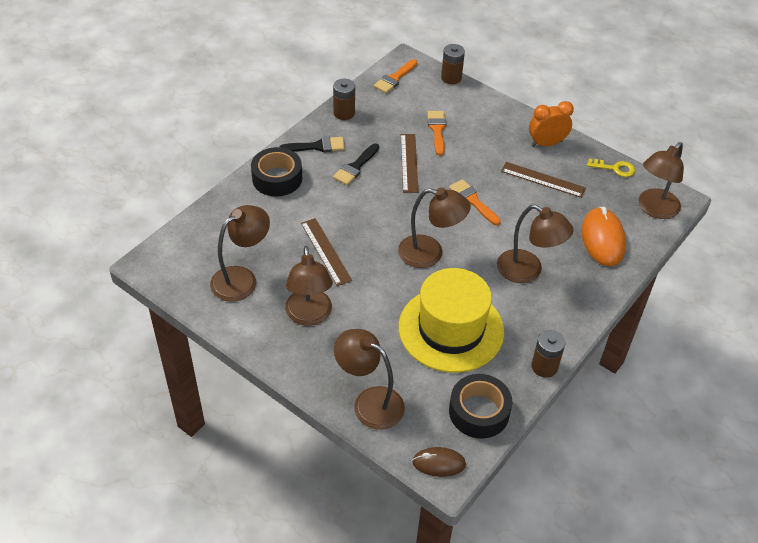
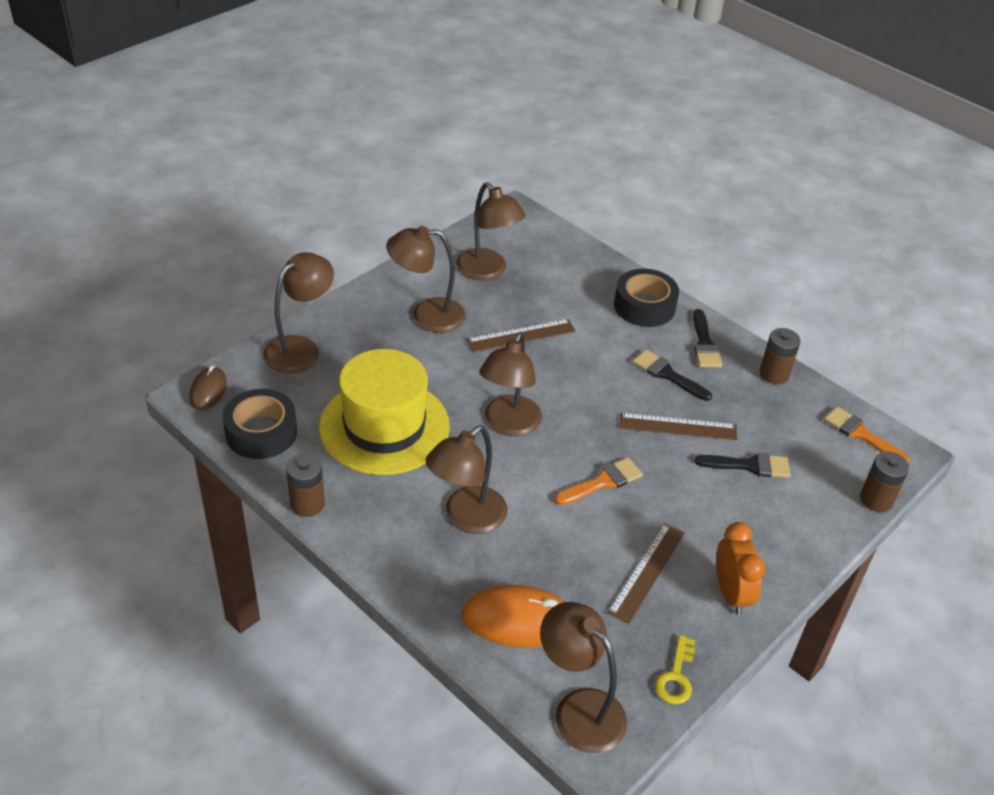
camera: 95 degrees right, 5 degrees down
(437, 130) = (749, 466): orange brush -> black brush

